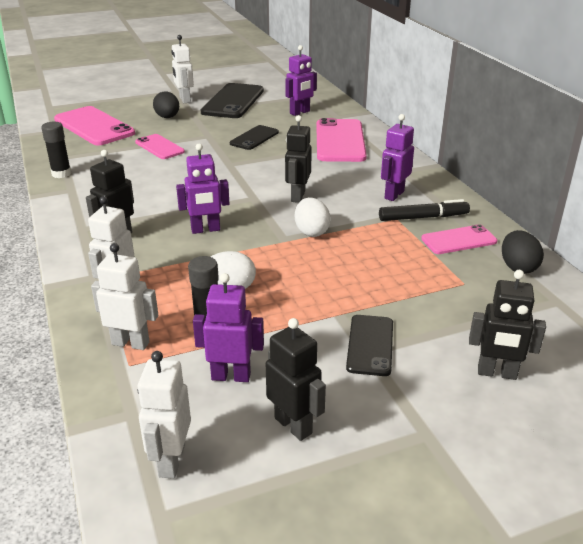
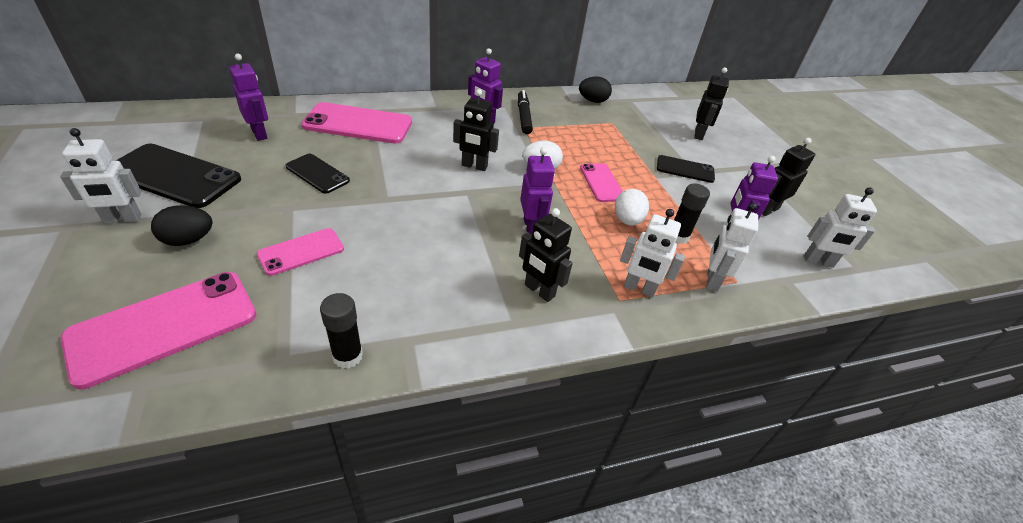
camera: 90 degrees left, 10 degrees up
(459, 240) = (558, 111): pink phone -> pink phone (601, 183)

